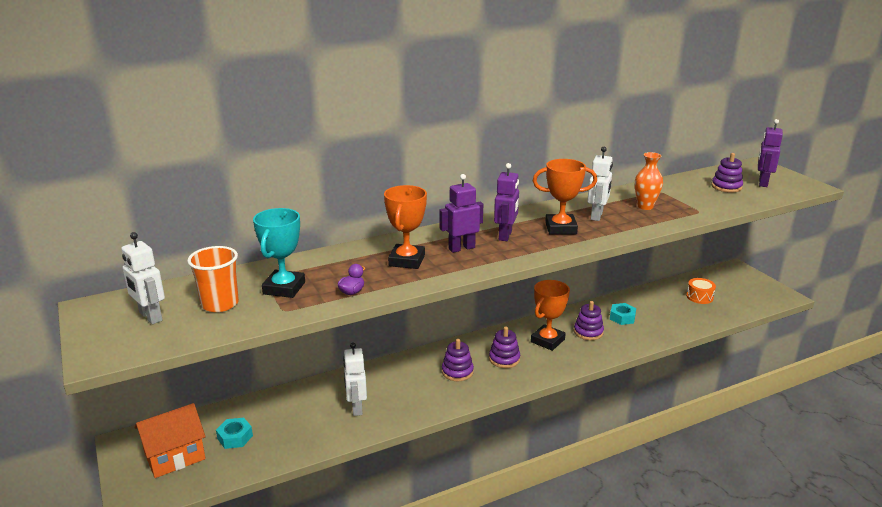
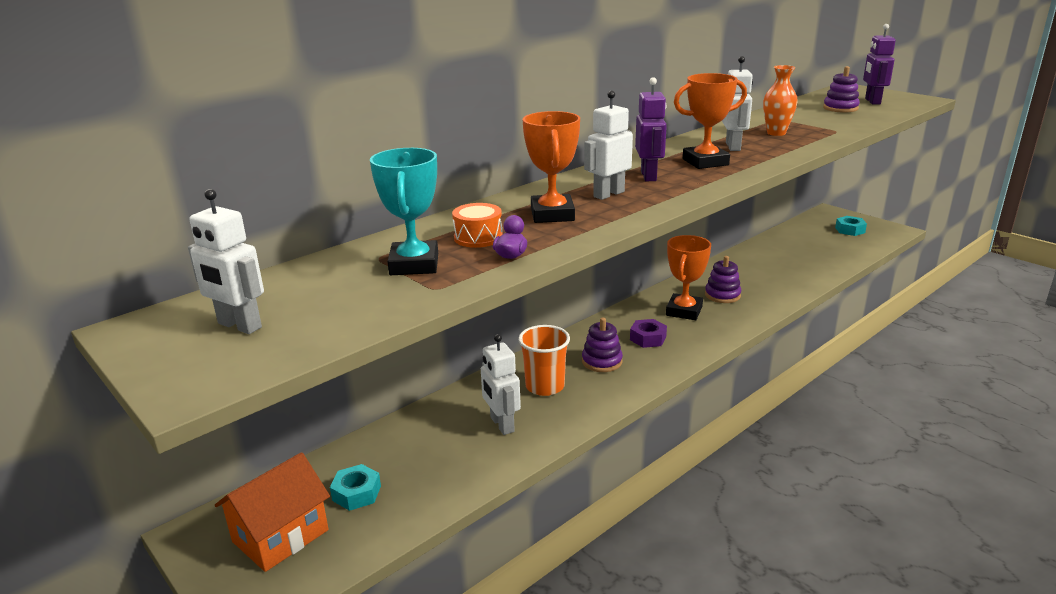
camera: 15 degrees left, 0 degrees up
(220, 304) = (335, 295): orange cup -> orange cup (545, 386)
(461, 248) = (608, 194): purple robot -> white robot
(504, 359) = (648, 338): purple stacking toy -> purple nut
(622, 317) = (748, 275): turquoise nut -> turquoise nut (850, 230)
(699, 297) = (813, 243): orange drum -> orange drum (478, 237)

